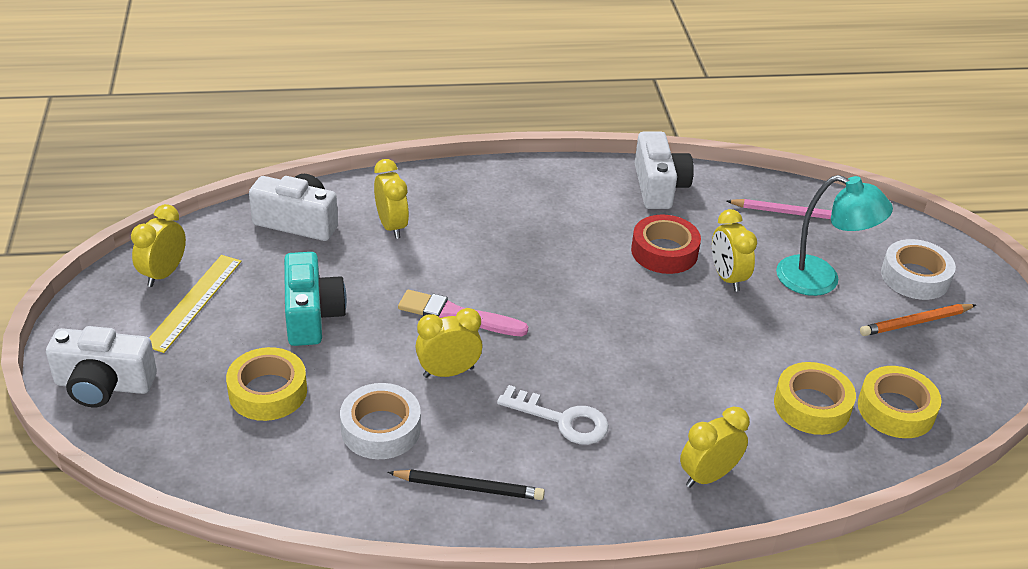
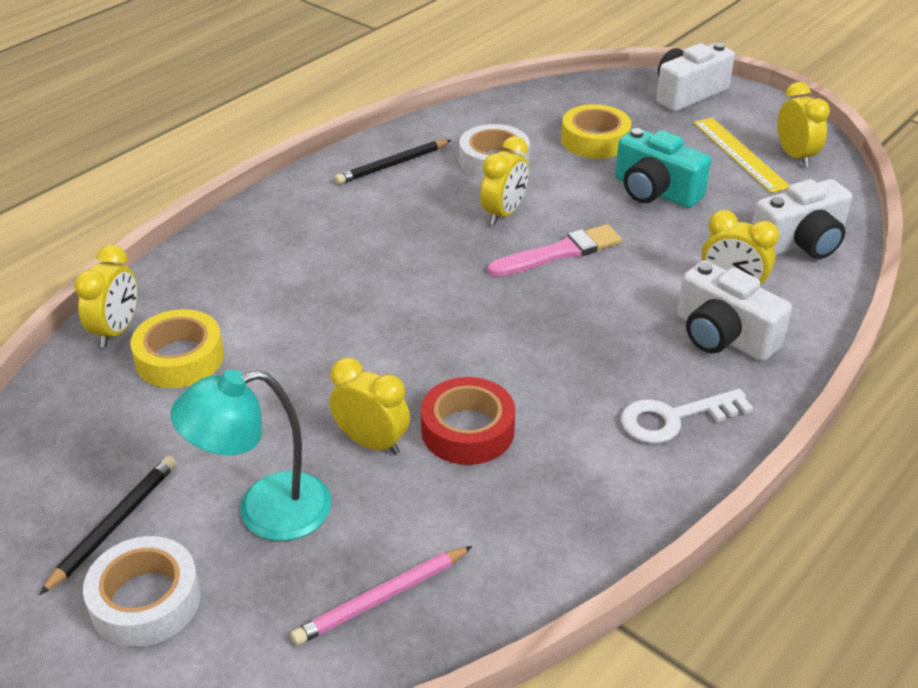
camera: 140 degrees right, 0 degrees up
(562, 420) = (380, 232): white key -> white key (673, 418)
(659, 187) = (574, 520): white camera -> white camera (723, 336)
(708, 476) = (230, 257): yellow clock -> yellow clock (117, 330)
(896, 409) = (92, 402): yellow tape -> none
(915, 322) = (114, 524): orange pencil -> black pencil

